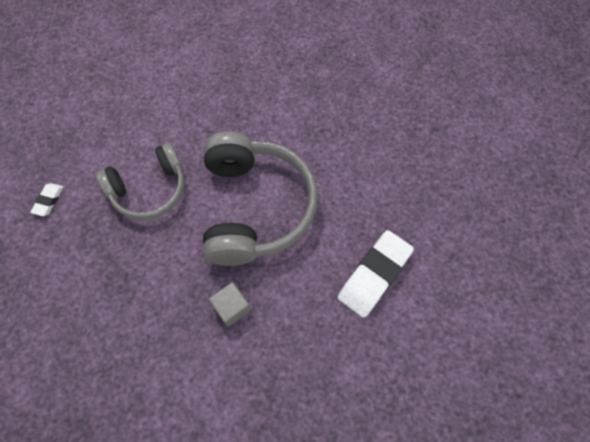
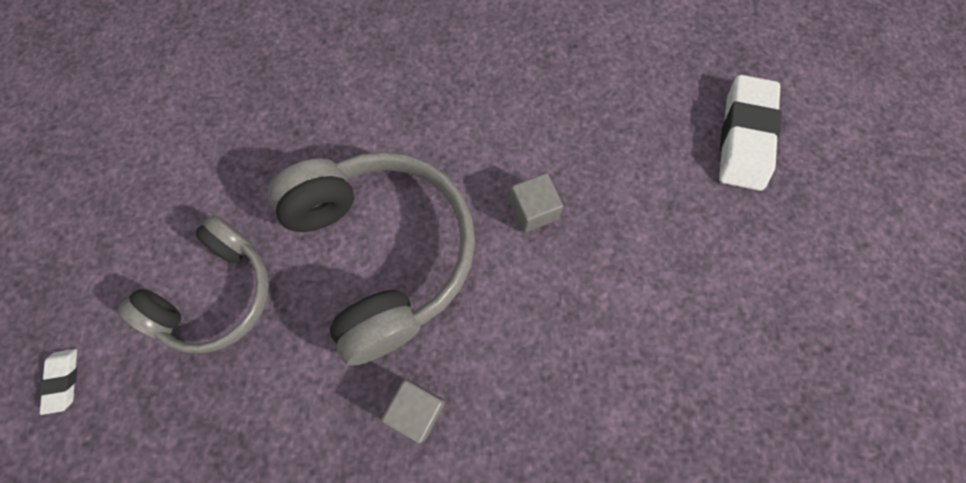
camera: 25 degrees left, 5 degrees up
(360, 221) = (533, 210): none -> grey cube
(374, 275) = (585, 275): white eraser -> white eraser (744, 137)

